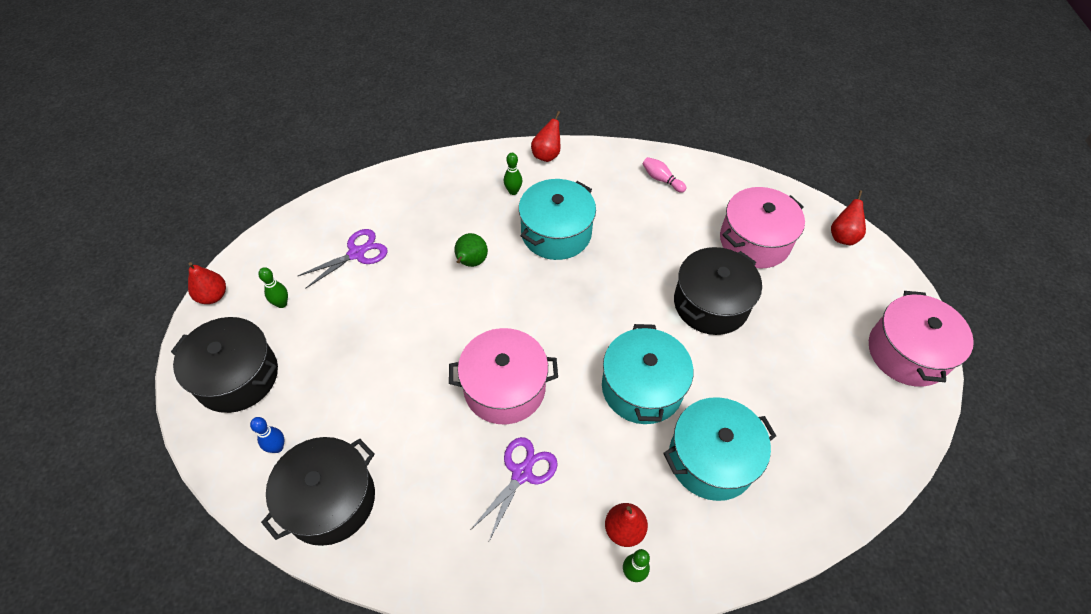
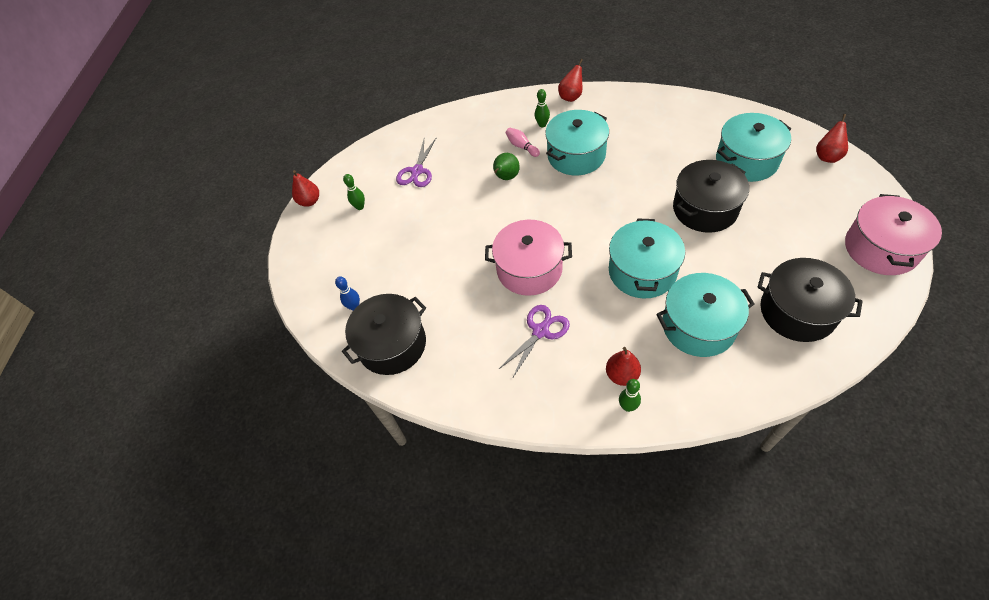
camera: 15 degrees right, 0 degrees up
(237, 376) = (326, 257): black pot -> black pot (797, 311)
(357, 253) = (417, 171): purple scissors -> purple scissors turned 135 degrees clockwise
(661, 179) = (667, 113): pink bowling pin -> pink bowling pin (522, 146)
(754, 241) = (746, 160): pink pot -> turquoise pot

